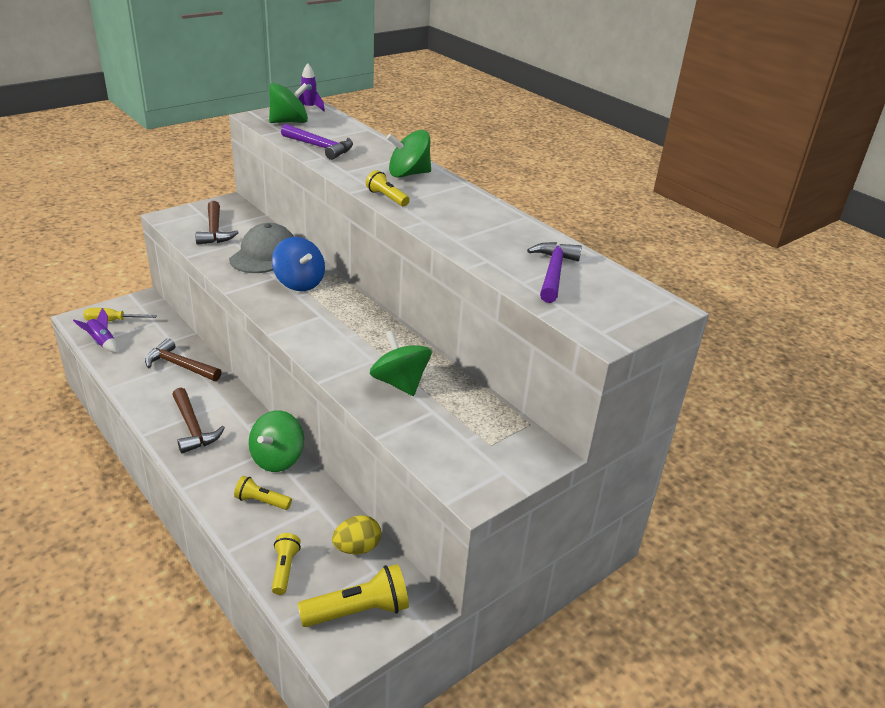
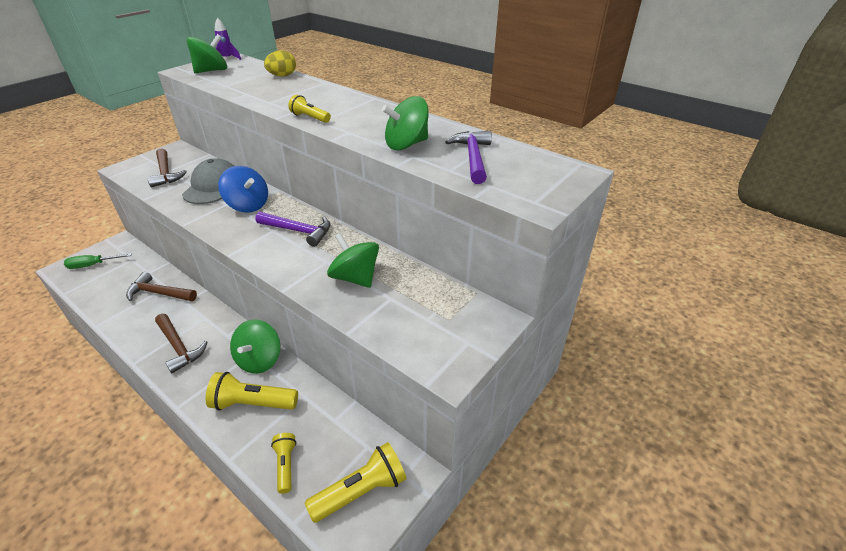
camera: 10 degrees left, 5 degrees up
(102, 343) = (85, 286): purple rocket -> none
(112, 321) = (93, 265): yellow screwdriver -> green screwdriver
(261, 501) = (252, 403): yellow flashlight -> yellow flashlight, size x1.69
(320, 147) = (242, 86): purple hammer -> purple hammer (298, 231)
(357, 548) = (346, 428): yellow egg -> yellow egg (282, 76)
(408, 174) = (324, 97): green spinning top -> green spinning top (406, 144)

